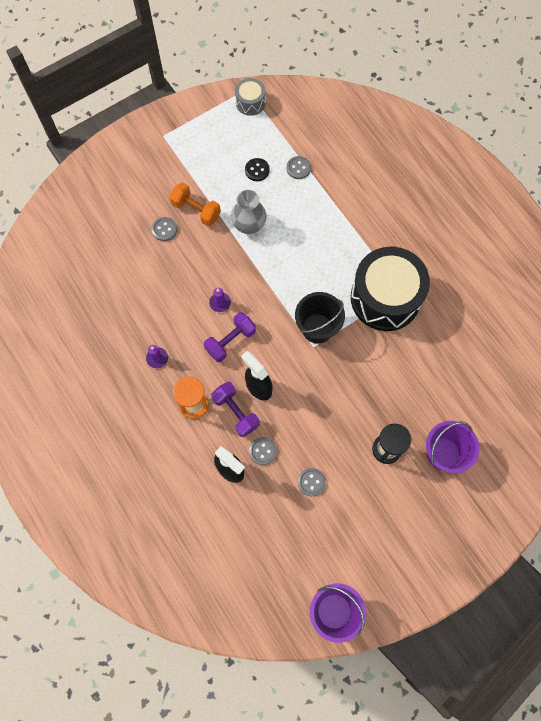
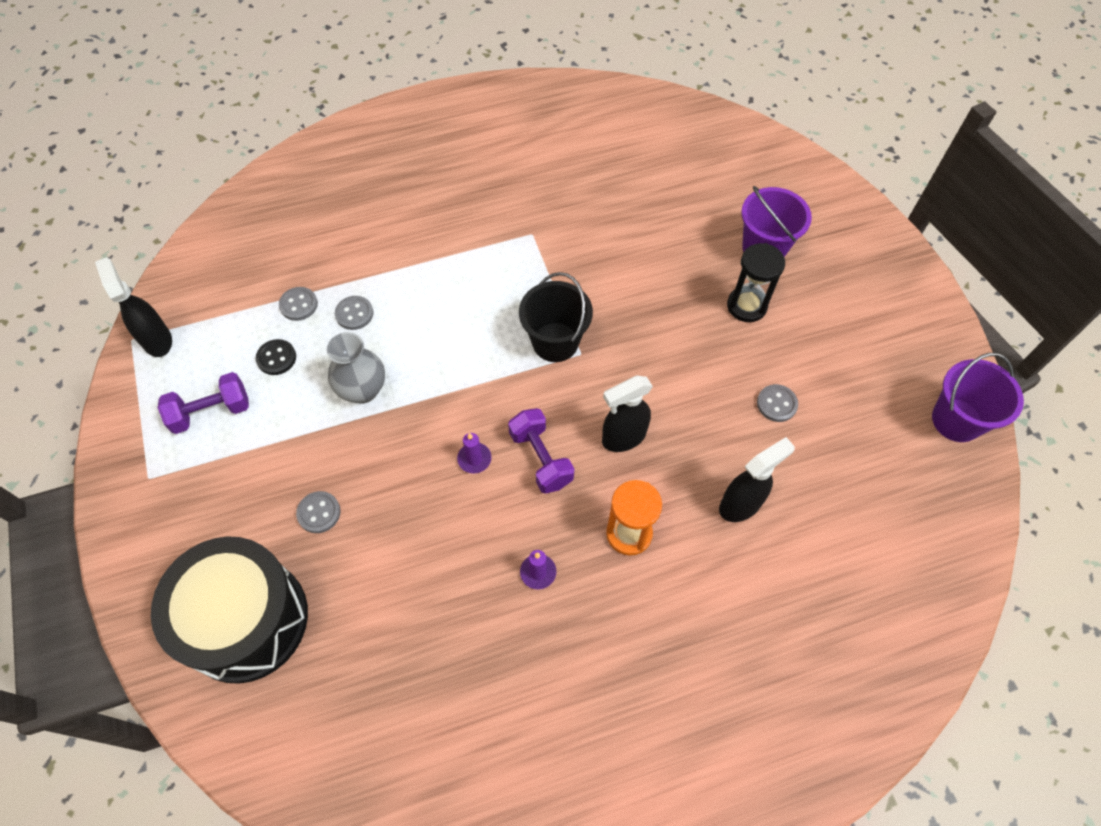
camera: 75 degrees left, 10 degrees down
(196, 210) = (305, 458): orange dumbbell -> none
(236, 412) = (654, 476): purple dumbbell -> purple dumbbell (211, 412)
(250, 102) = (157, 340): grey drum -> black spray bottle
(262, 451) = (721, 454): grey button -> grey button (354, 314)
(385, 298) = (536, 253): black drum -> black drum (246, 620)

